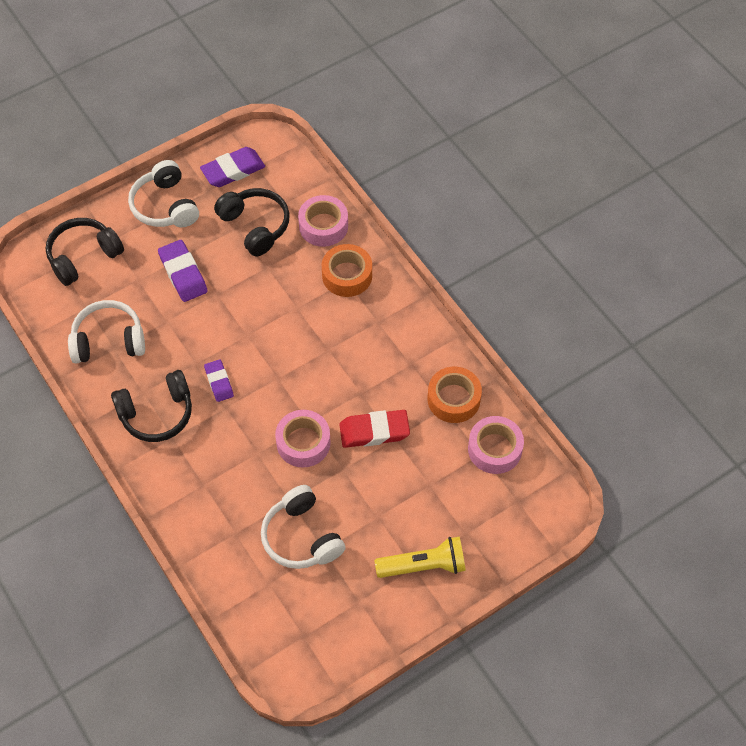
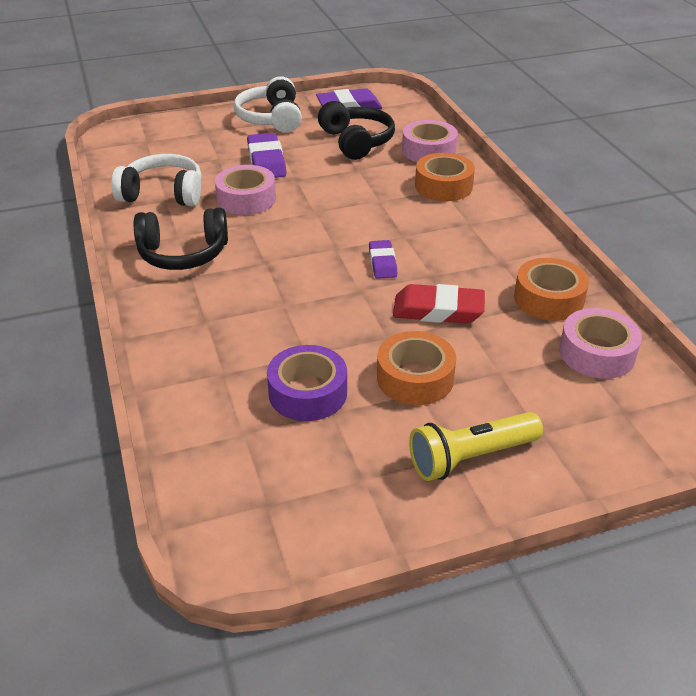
camera: 15 degrees right, 20 degrees down
(83, 256) = (172, 138): black headphones -> none
(219, 382) = (266, 241): purple eraser -> purple eraser (382, 263)
(301, 537) = (307, 393): white headphones -> purple tape
(303, 443) = (345, 305): pink tape -> pink tape (246, 199)
(372, 504) = (415, 378): none -> orange tape
(424, 566) = (470, 457): yellow flashlight -> yellow flashlight turned 150 degrees clockwise

